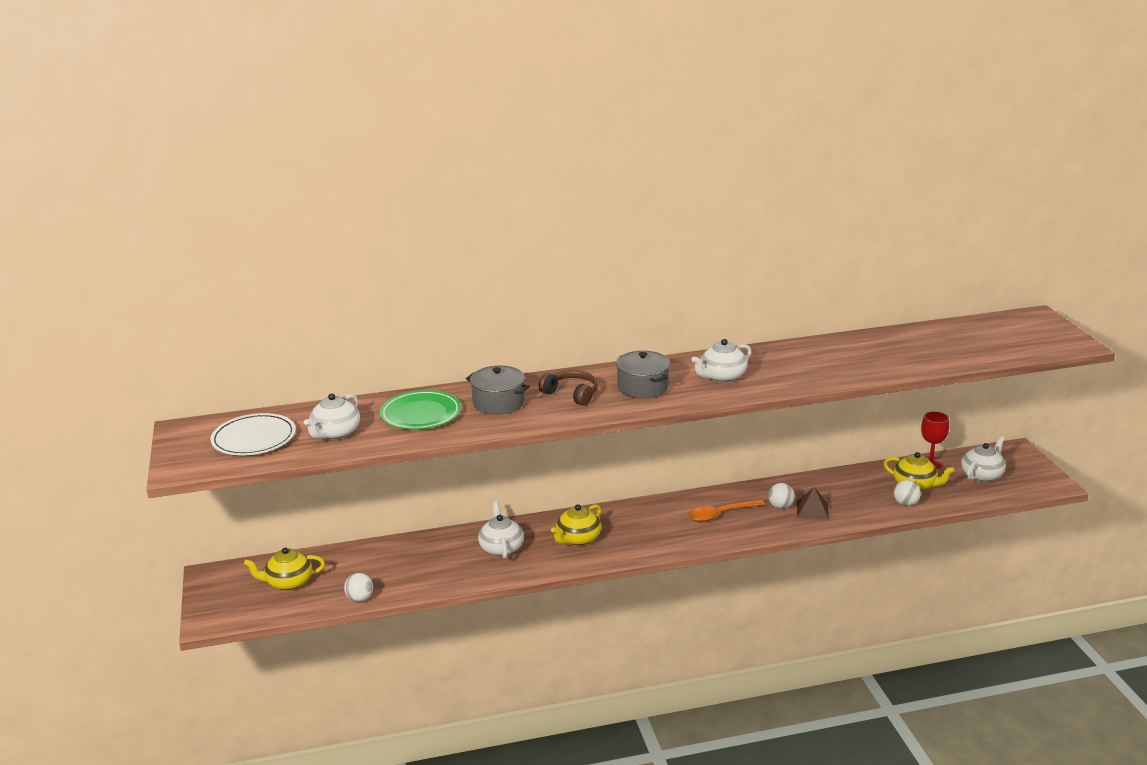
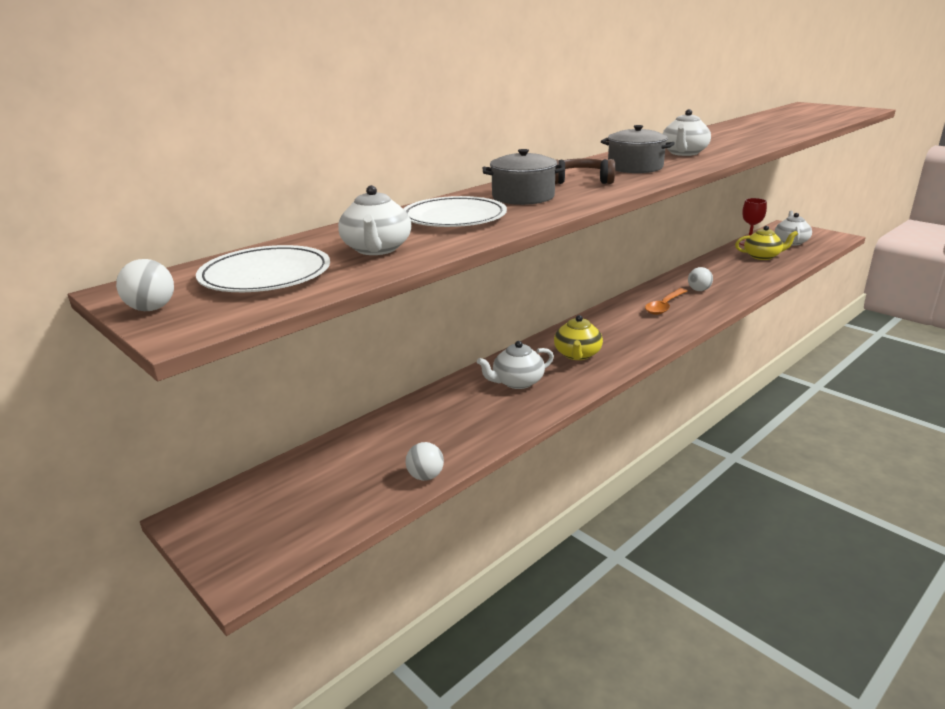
camera: 30 degrees left, 0 degrees up
(288, 582) = (314, 490): yellow teapot -> none
(421, 414) = (454, 217): green plate -> white plate
(501, 548) = (517, 382): white teapot -> white teapot turned 75 degrees counterclockwise
(812, 510) = (724, 286): brown pyramid -> none
(905, 503) = (776, 267): white ball -> white ball (151, 309)

